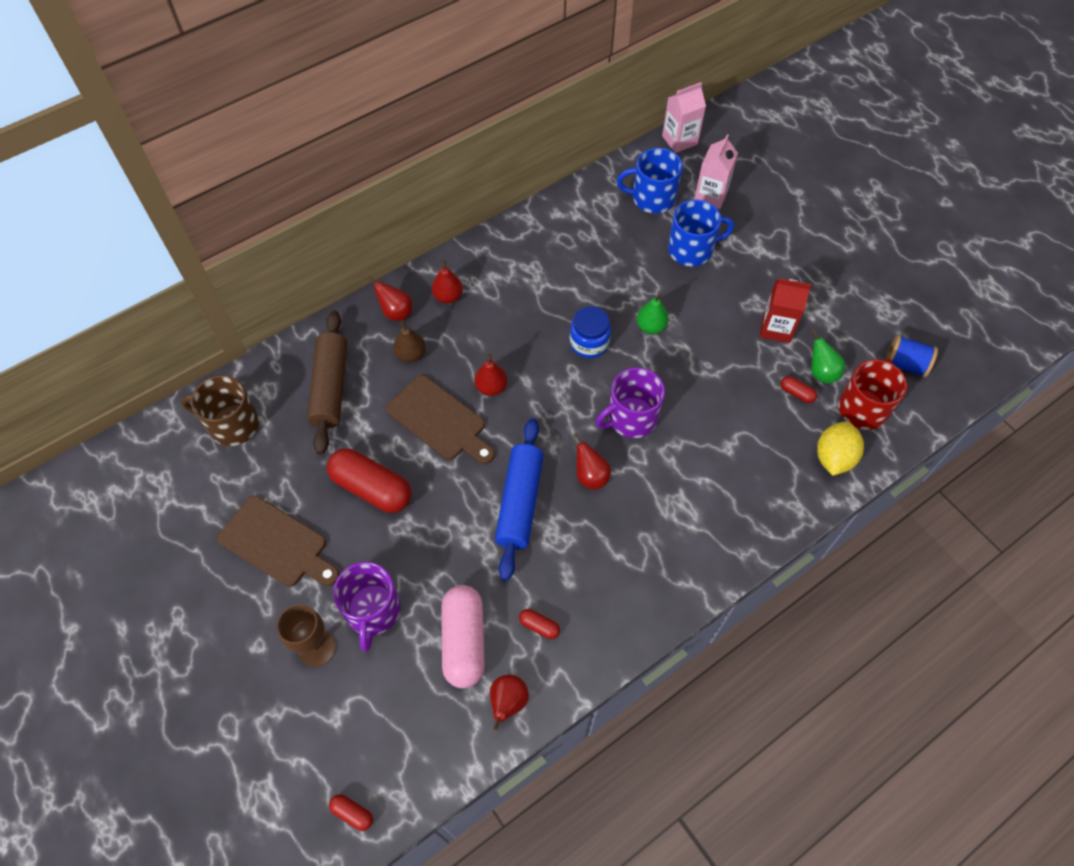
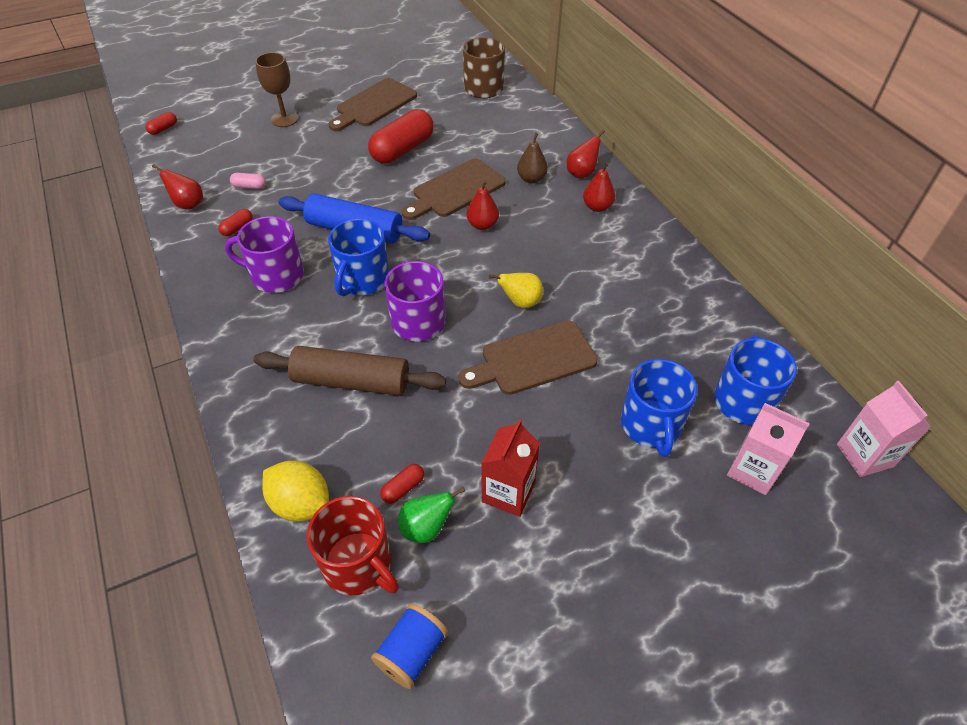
camera: 100 degrees right, 10 degrees down
(330, 387) = (506, 133): brown rolling pin -> brown rolling pin (351, 381)
(373, 611) = (298, 145): purple mug -> purple mug (276, 276)
(464, 641) = (249, 186): pink capsule -> pink capsule, size x0.44
(589, 343) = (520, 302): blue jar -> yellow pear
(590, 476) = (362, 280): red pear -> blue mug
(651, 326) = (533, 359): green pear -> brown cutting board

